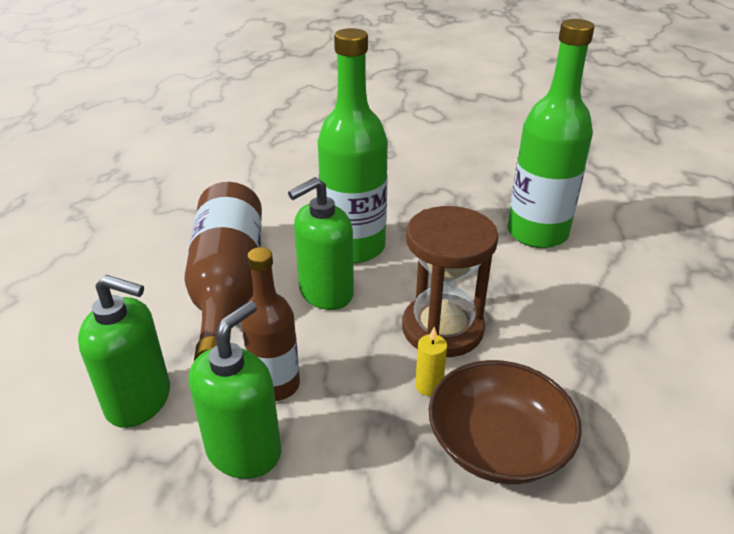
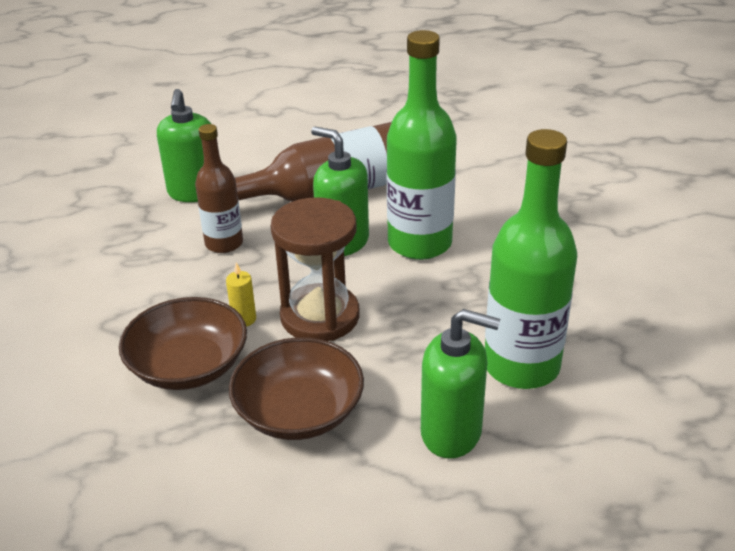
camera: 75 degrees right, 0 degrees up
(244, 450) = (159, 246): green soap dispenser -> green soap dispenser (452, 432)
(580, 365) = (299, 411): none -> brown bowl

